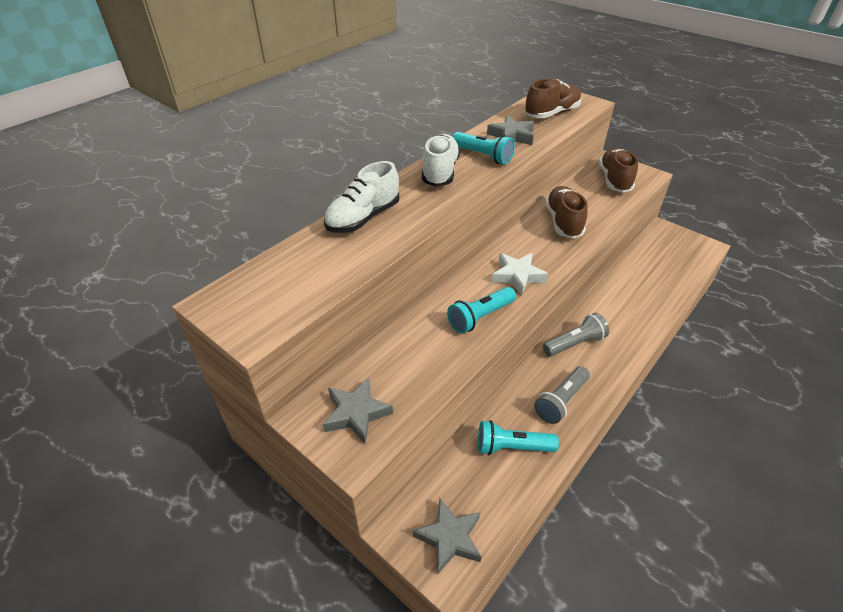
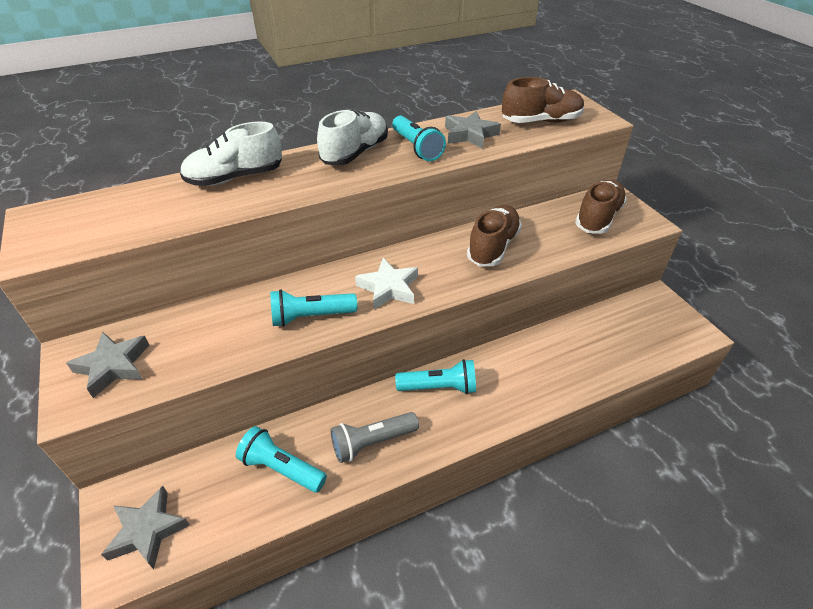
camera: 25 degrees right, 0 degrees up
(574, 343) = (439, 387): grey flashlight -> turquoise flashlight

